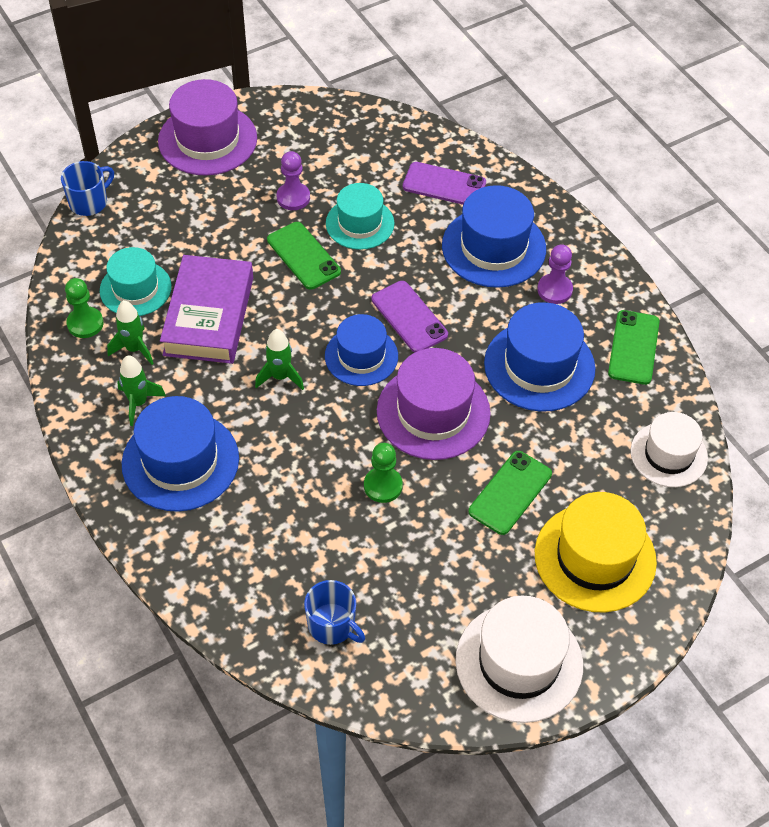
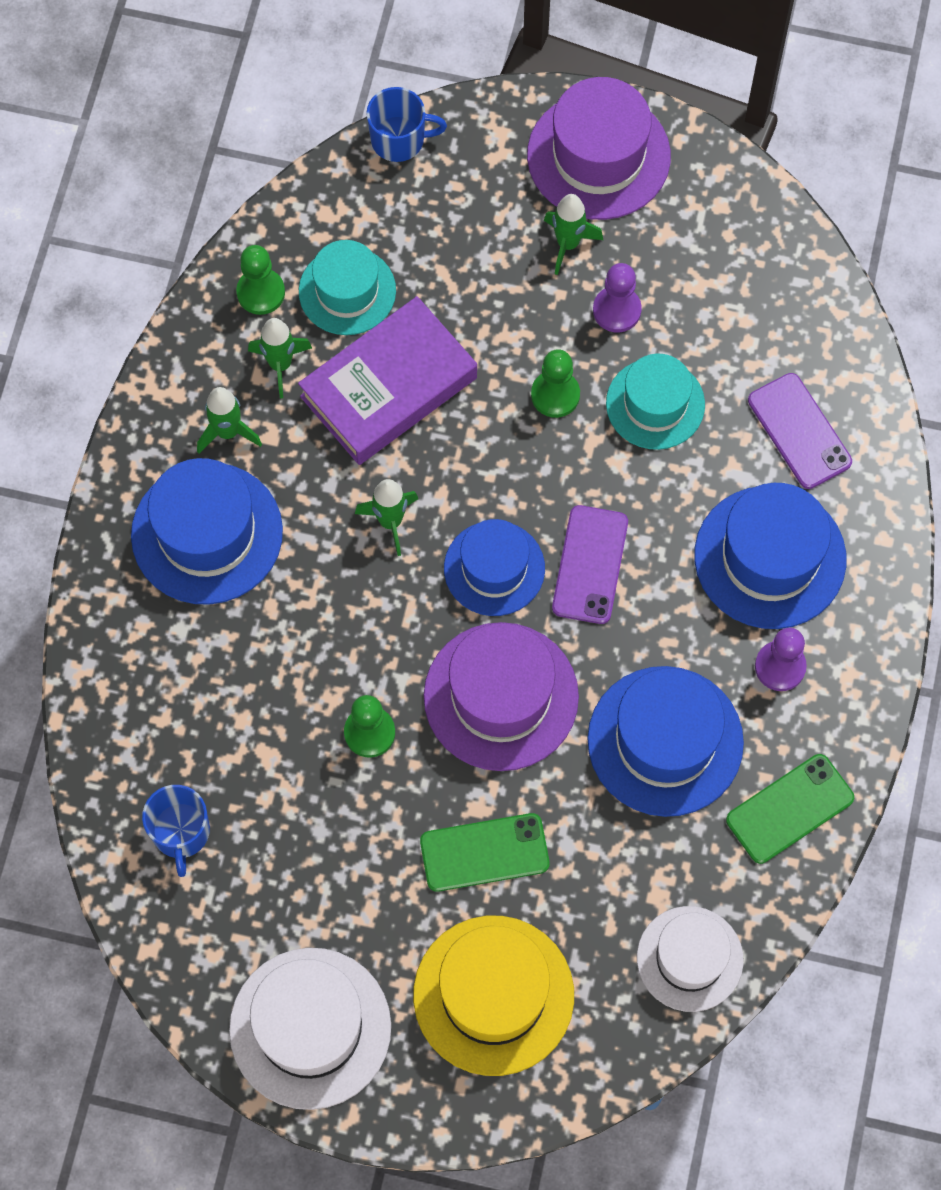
camera: 45 degrees right, 15 degrees up
(234, 187) = (568, 244): none -> green rocket
(303, 256) = (555, 395): green phone -> green pawn

